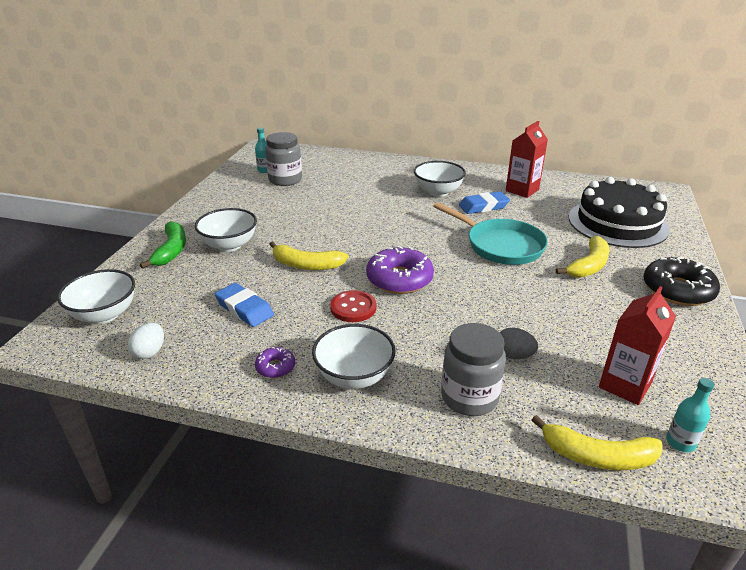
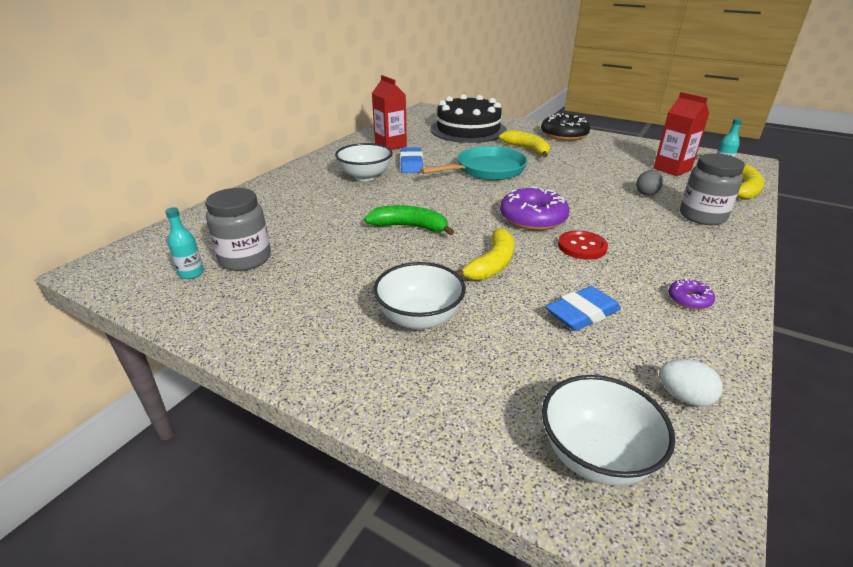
camera: 75 degrees left, 0 degrees up
(171, 250) = (411, 378): green banana -> green banana (409, 227)
(354, 376) = (691, 259): white bowl -> none

